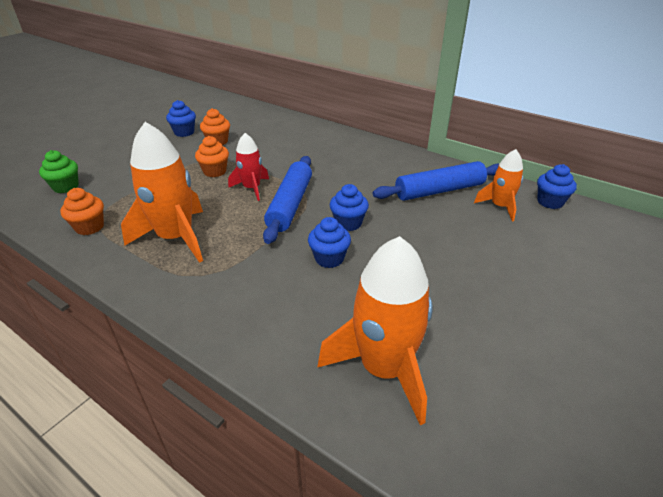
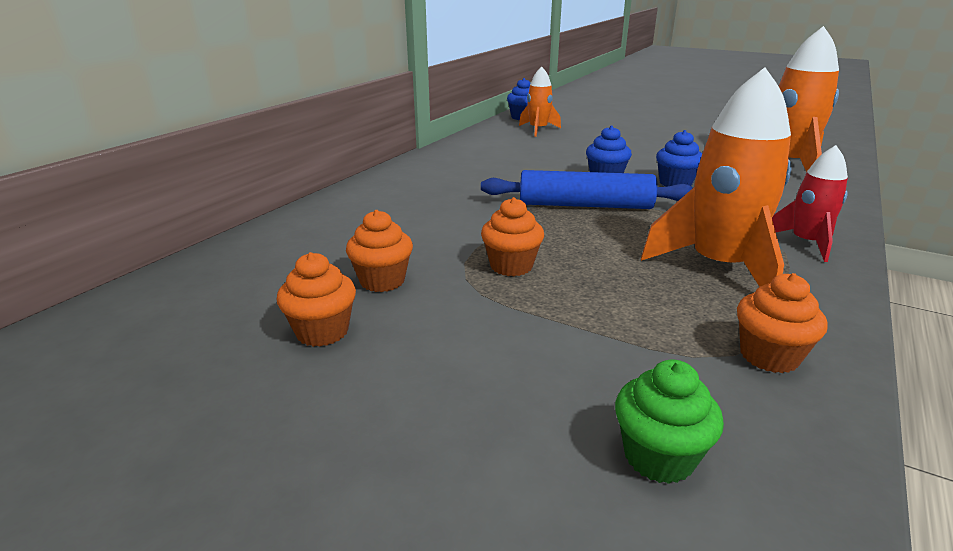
camera: 95 degrees left, 10 degrees down
(184, 132) = (322, 331): blue cupcake -> orange cupcake
(252, 188) = (555, 231): red rocket -> red rocket (805, 243)
(439, 191) = (517, 145): blue rolling pin -> none

